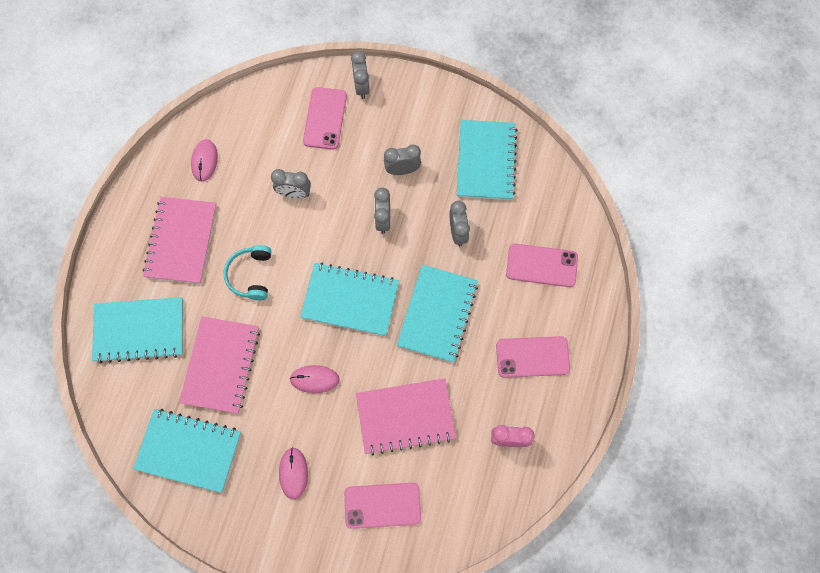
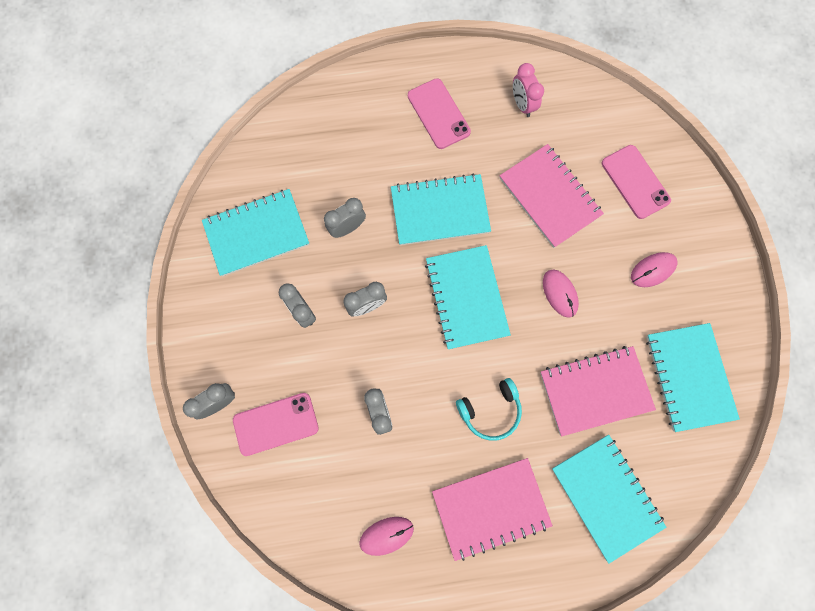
camera: 115 degrees left, 5 degrees up
(541, 265) = (346, 139): pink phone -> none

